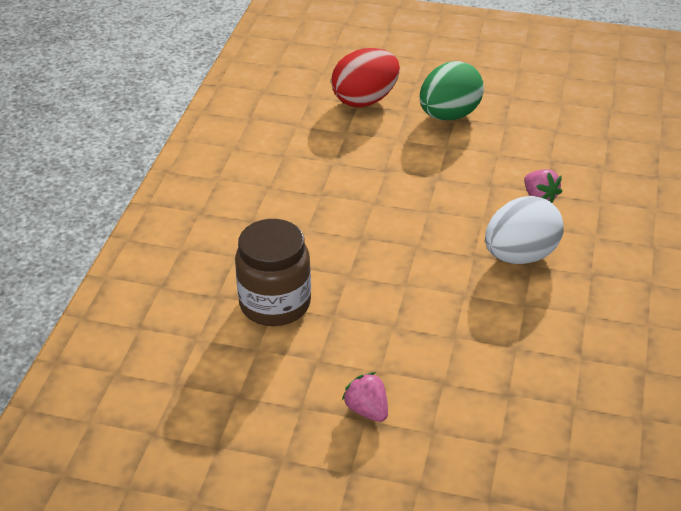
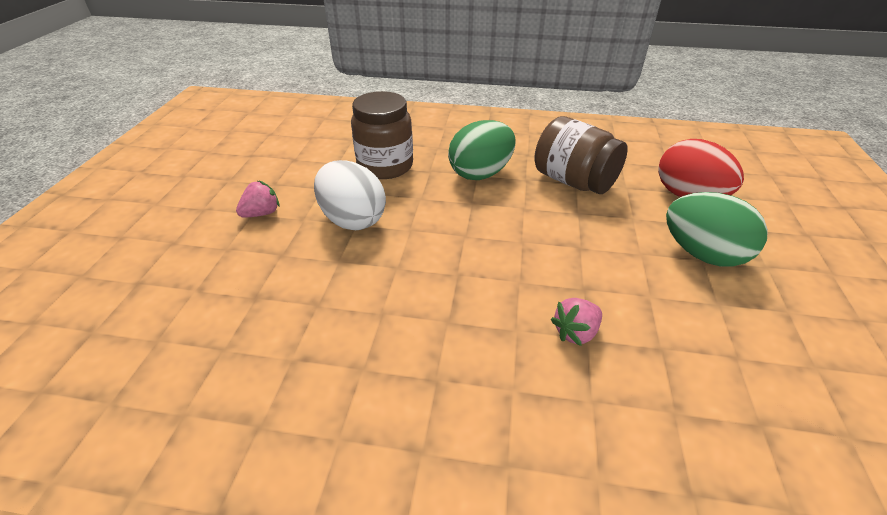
camera: 85 degrees right, 0 degrees up
(305, 226) = (480, 173): none -> green egg
(331, 162) = (573, 181): none -> brown jar
(520, 255) = (461, 311): white egg -> white egg (352, 219)

